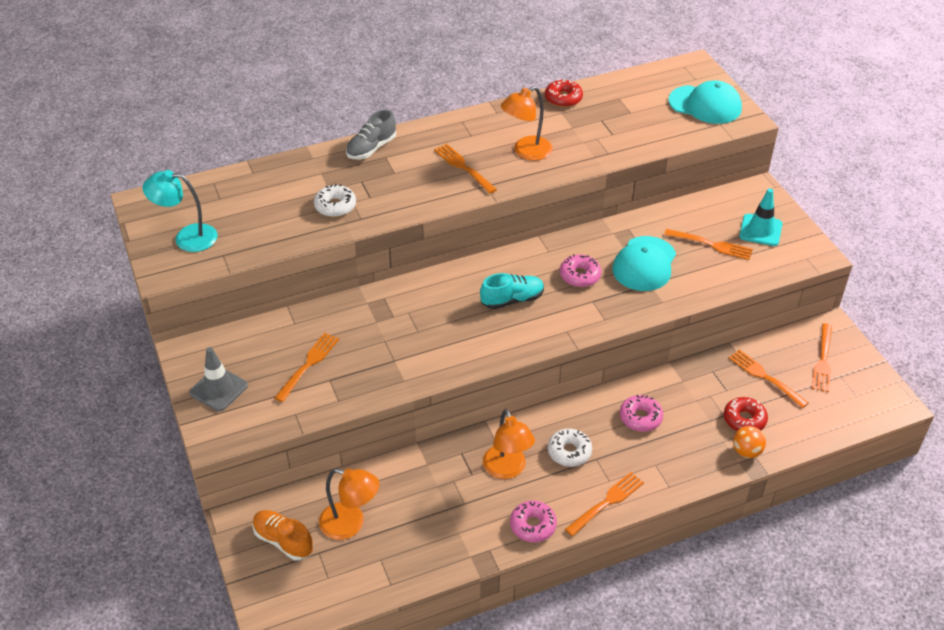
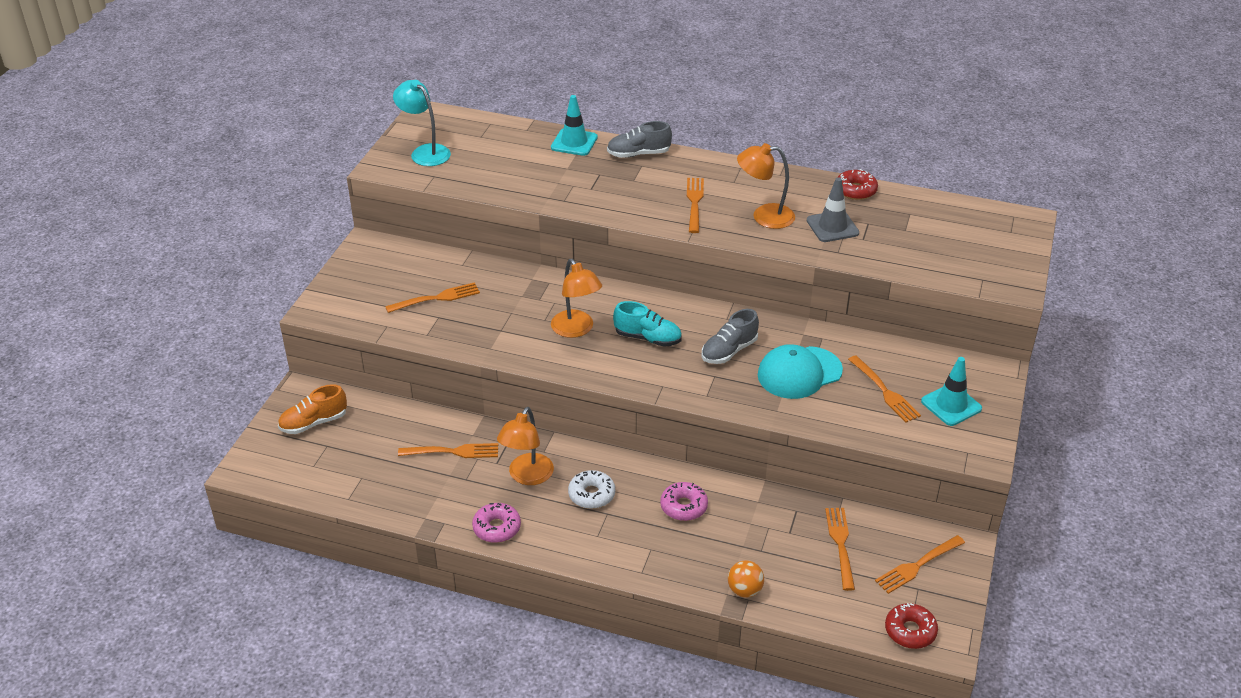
camera: 40 degrees right, 5 degrees down
(219, 389) = (357, 280): grey traffic cone -> grey traffic cone (832, 227)
(283, 541) = (314, 423): orange shoe -> orange shoe turned 105 degrees counterclockwise
(307, 164) = (574, 142): none -> turquoise traffic cone
(335, 206) = (556, 182): white donut -> none
(350, 524) = (370, 441): orange lamp -> orange lamp (576, 330)
(580, 275) = (729, 351): pink donut -> grey shoe
(606, 503) = (574, 550): orange fork -> orange fork (452, 452)
(705, 105) = (989, 257): turquoise cap -> none
(744, 420) = (775, 565): red donut -> red donut (910, 631)

